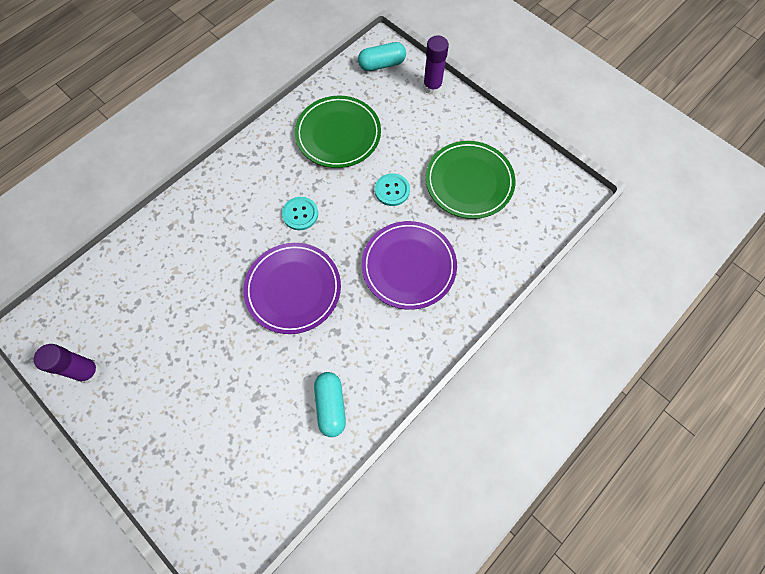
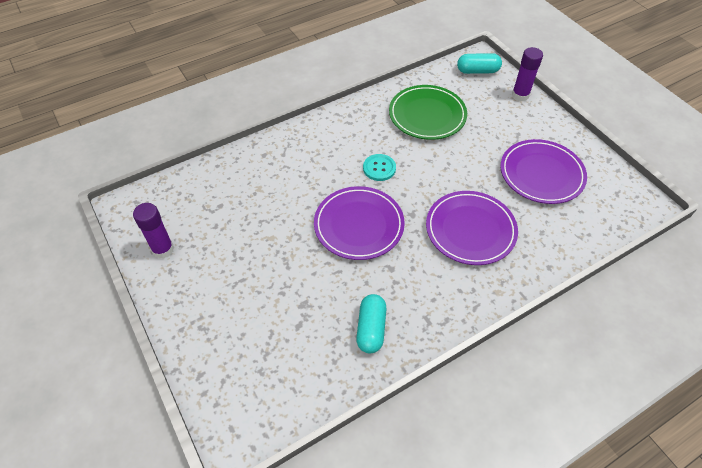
camera: 15 degrees right, 15 degrees down
(392, 190) = (467, 166): turquoise button -> none
(469, 182) = (541, 174): green plate -> purple plate

